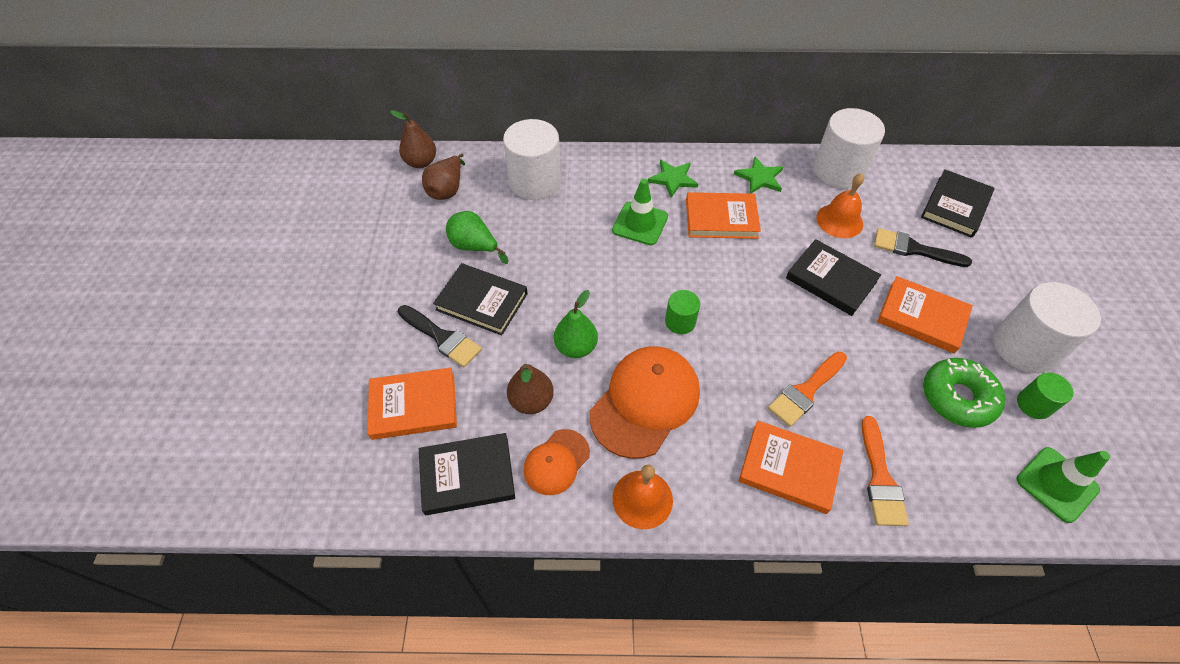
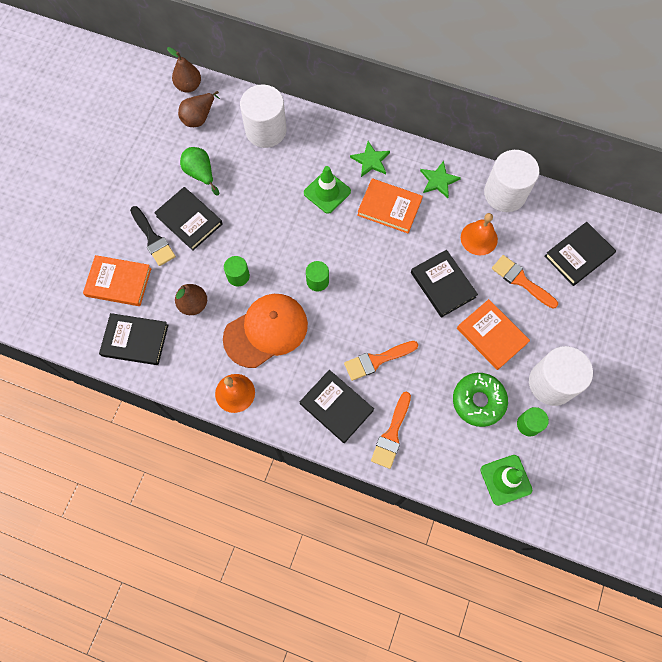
camera: 20 degrees right, 15 degrees up
(556, 462) = (192, 351): orange cap -> none
(576, 347) = (238, 276): green pear -> green cylinder
(789, 468) = (336, 407): orange book -> black book
(913, 249) = (521, 280): black brush -> orange brush

